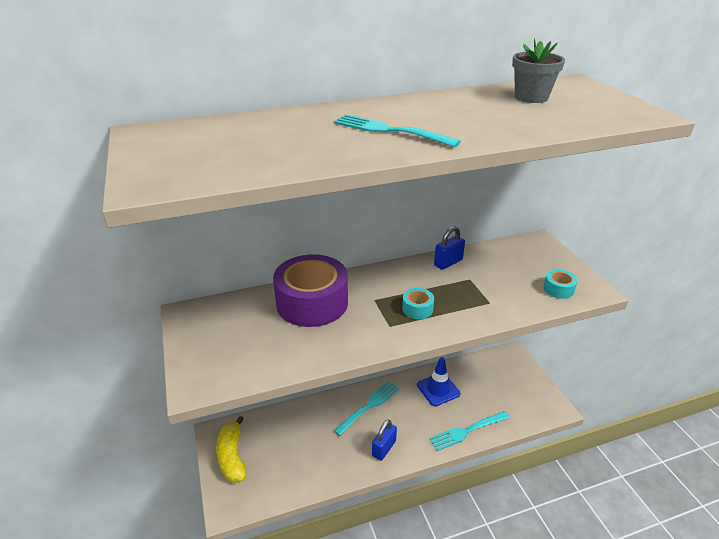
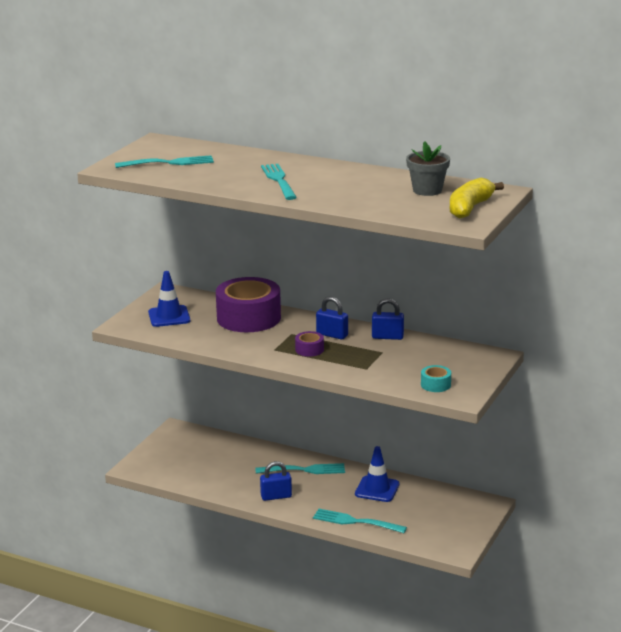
camera: 45 degrees right, 10 degrees down
(216, 153) = (168, 163): none -> turquoise fork
(232, 343) = (169, 316): none -> blue traffic cone
(232, 457) = (169, 446): yellow banana -> yellow banana (470, 208)
(407, 283) = (332, 335): none -> blue padlock
(417, 309) = (309, 349): turquoise tape -> purple tape

